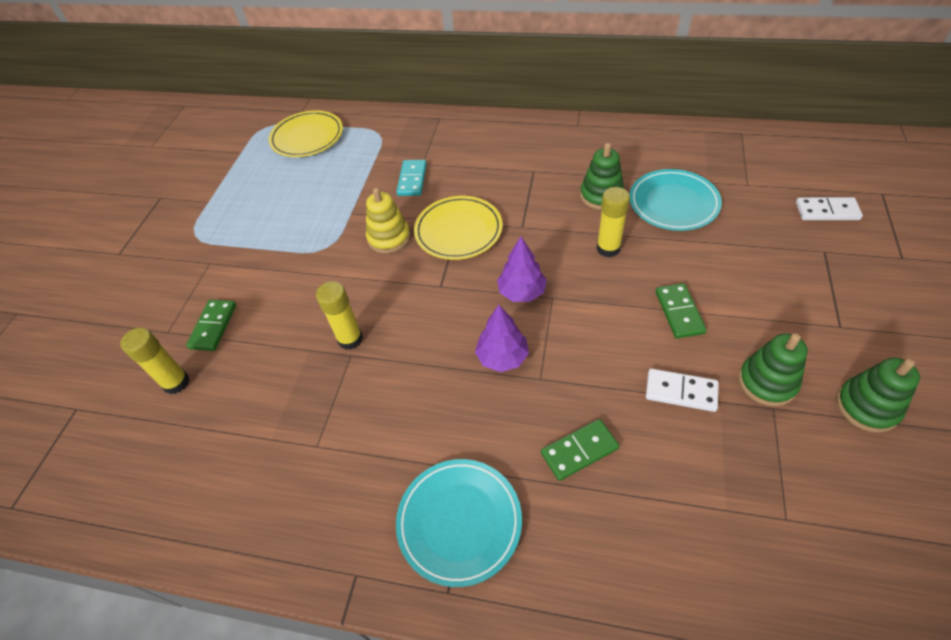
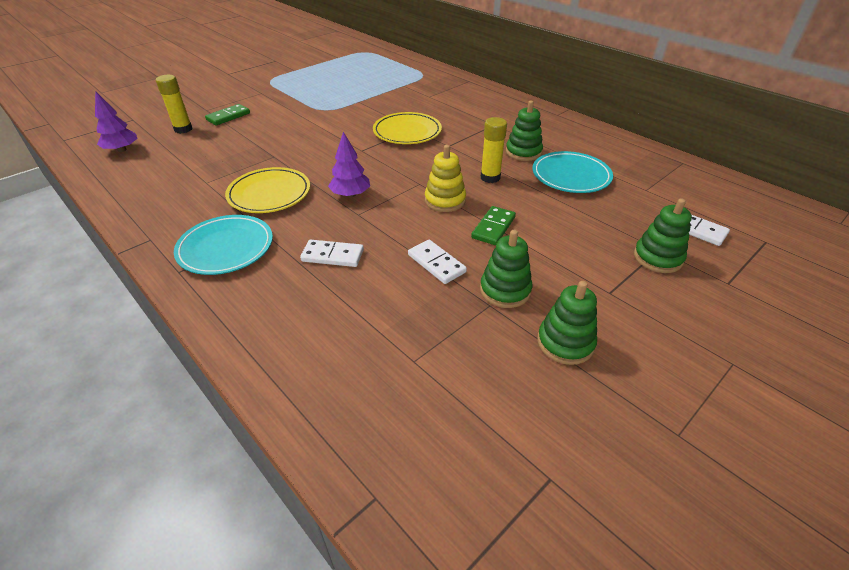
camera: 30 degrees right, 10 degrees down
(307, 137) = (381, 63): yellow plate -> yellow plate (269, 194)
(350, 339) = (283, 150): yellow glue stick -> none
(389, 238) = (363, 119): yellow stacking toy -> yellow stacking toy (445, 200)
(412, 180) = (413, 100): turquoise domino -> none
(522, 292) = (404, 173): purple tree -> purple tree (122, 150)
(579, 450) = (333, 255): green domino -> white domino
(833, 262) = (658, 258): none -> green stacking toy

